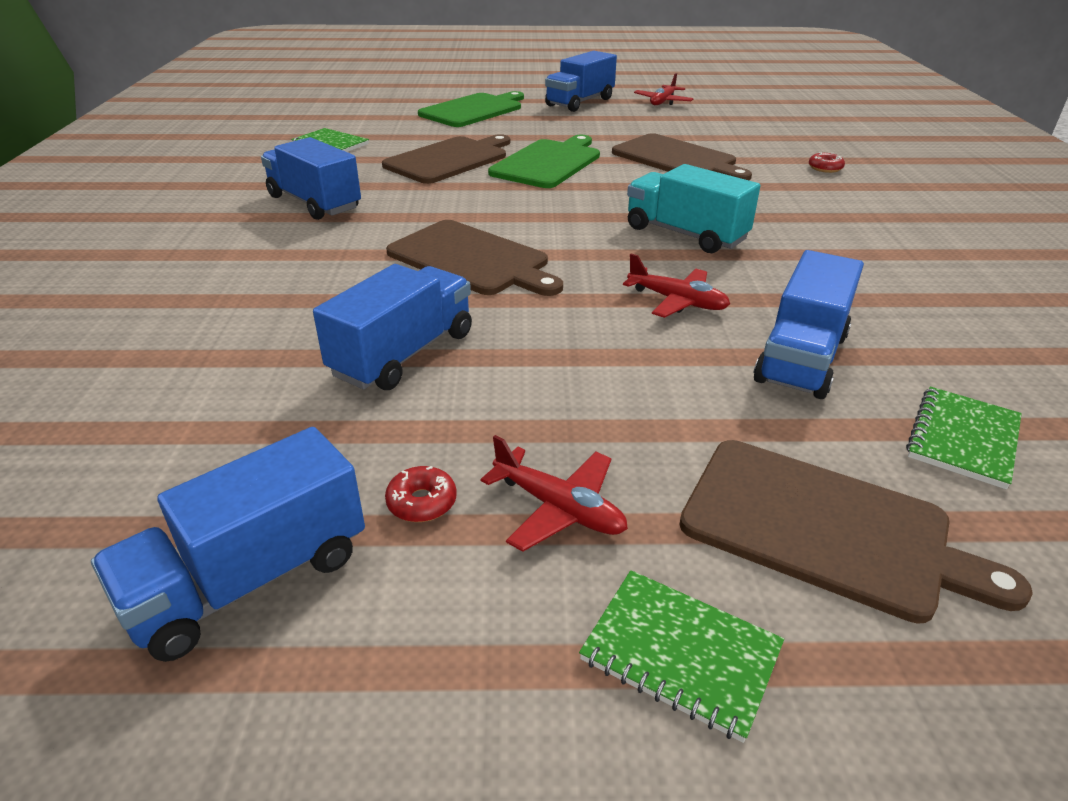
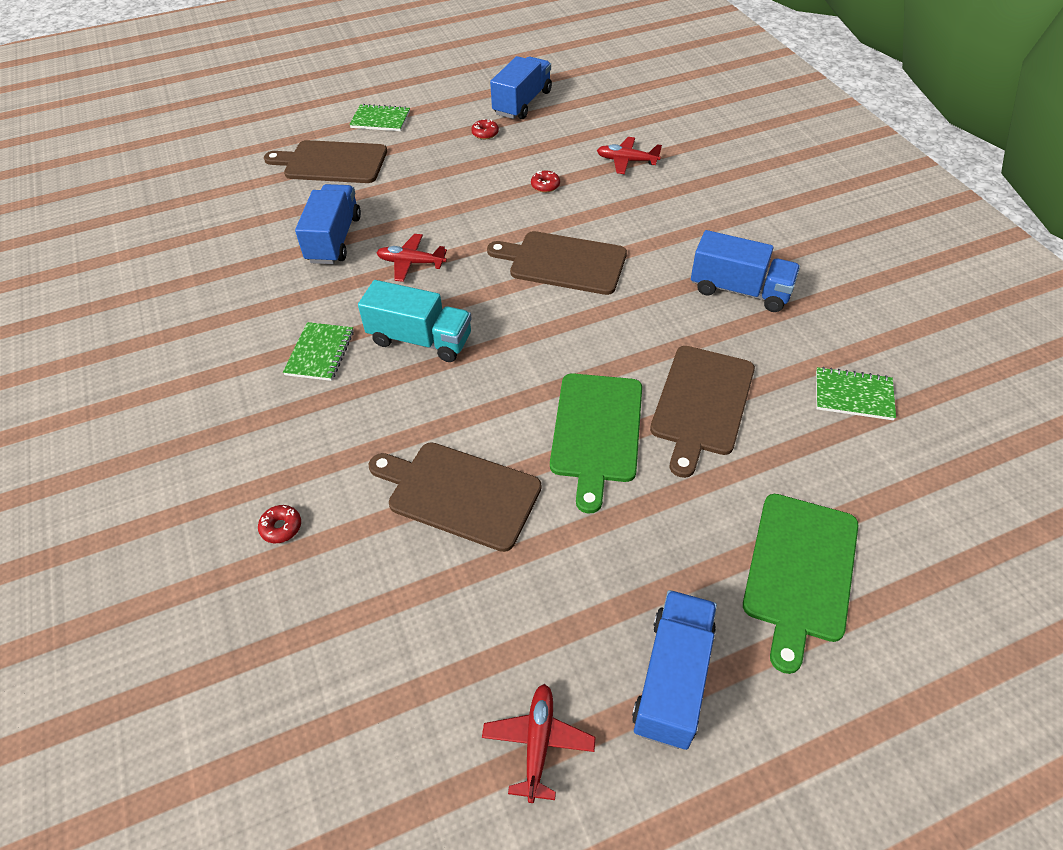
camera: 160 degrees right, 15 degrees up
(403, 354) = (545, 185): blue truck -> red donut
(558, 508) = (433, 144): red plane -> red plane (626, 161)
(962, 439) = (262, 213): green notebook -> green notebook (320, 353)

